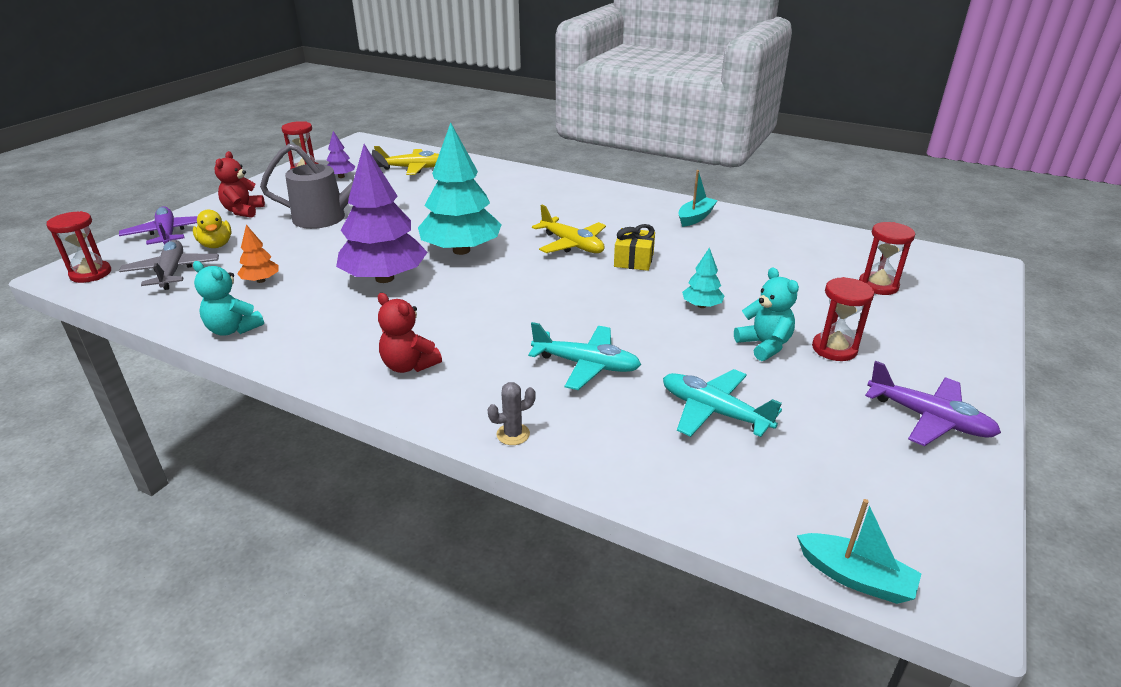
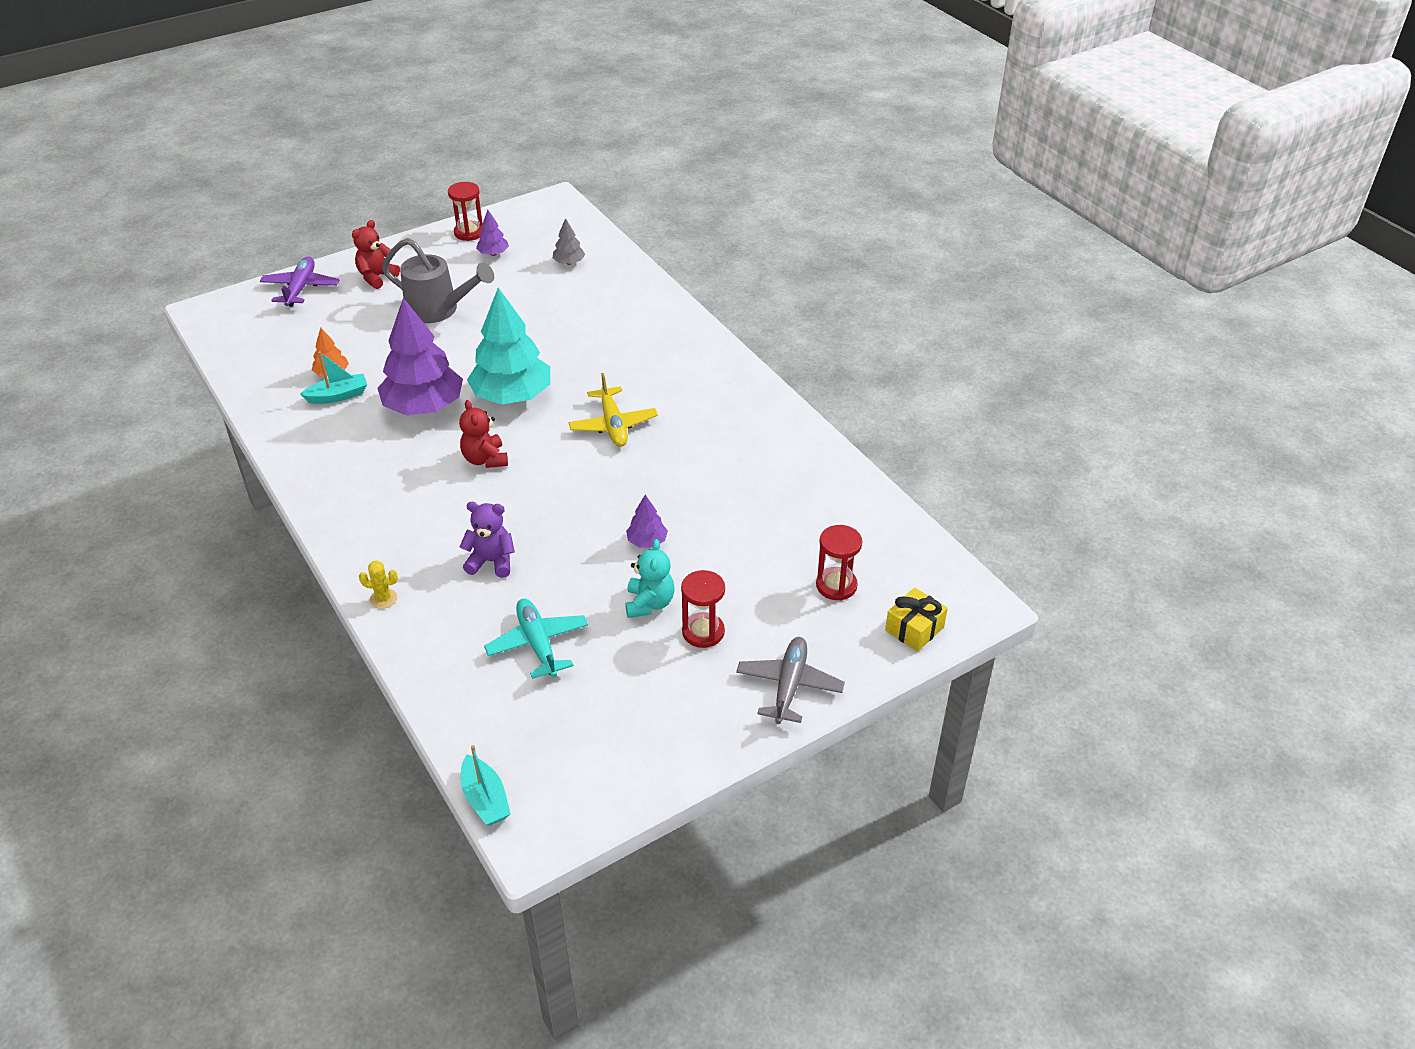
camera: 30 degrees right, 10 degrees up
(91, 274) = (221, 318): red hourglass -> none
(172, 272) = (276, 338): grey plane -> grey plane (789, 686)
(216, 245) = (328, 316): yellow duck -> none
(233, 329) = (278, 420): turquoise teddy bear -> none
(409, 365) = (368, 507): red teddy bear -> red teddy bear (485, 459)
(413, 168) = (569, 262): yellow plane -> grey tree
(513, 434) = (383, 599): grey cactus -> yellow cactus
(586, 365) = (491, 561): turquoise plane -> purple teddy bear
(633, 260) = (647, 465): yellow gift -> yellow gift (914, 629)
(695, 217) = (768, 432): turquoise boat -> turquoise boat (338, 396)
(702, 306) = (647, 541): turquoise tree -> purple tree
(929, 419) = (691, 724): purple plane -> none

